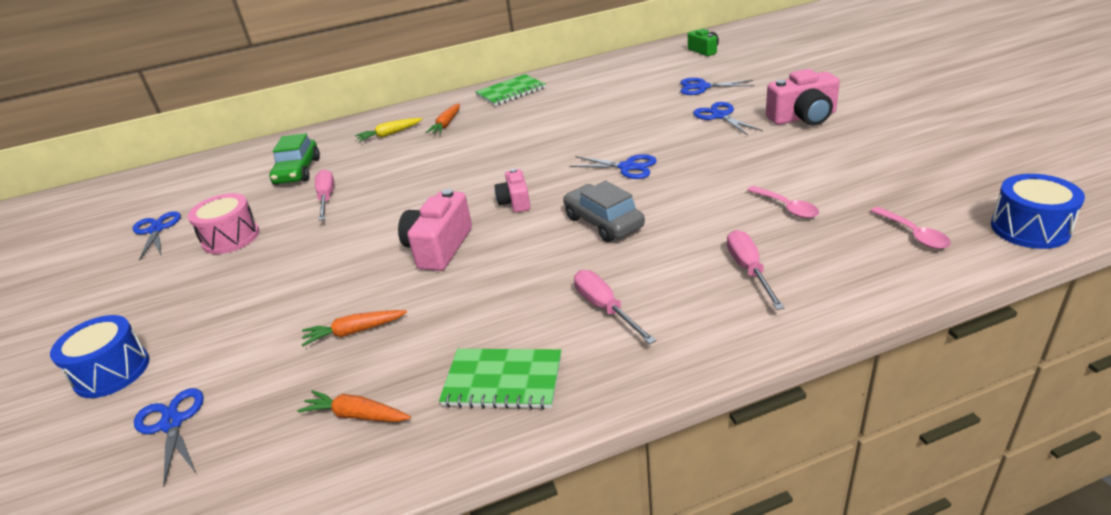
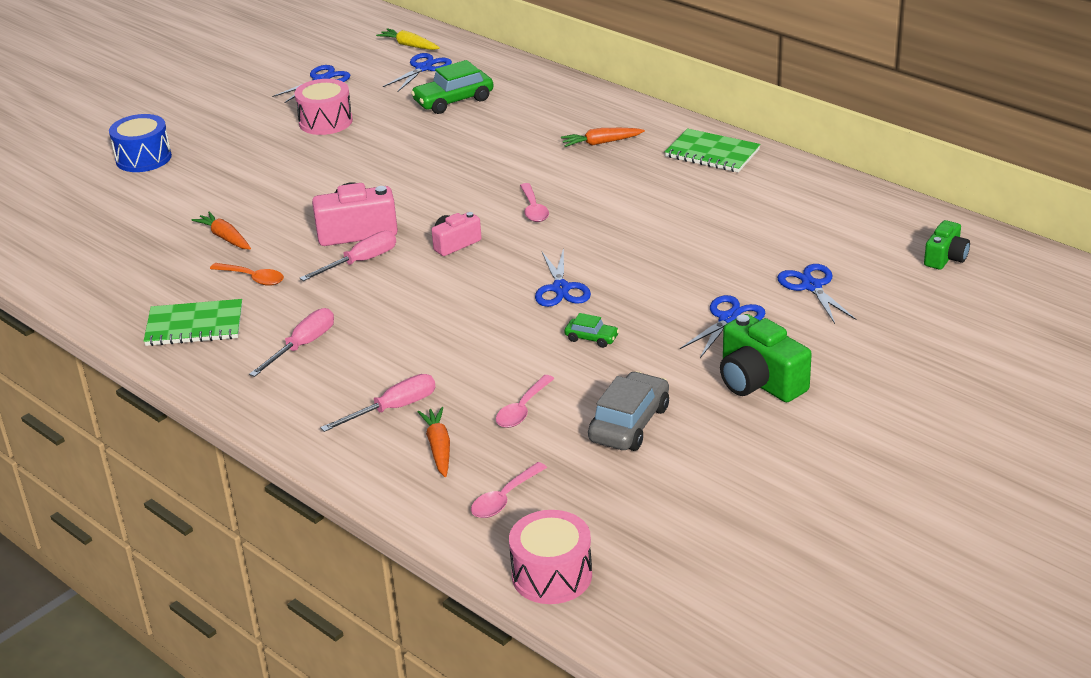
camera: 60 degrees right, 0 degrees up
(172, 423) = (104, 208): blue scissors -> blue scissors (423, 68)
(326, 198) = (412, 138): pink screwdriver -> pink screwdriver (361, 262)
(357, 415) = (137, 277): orange carrot -> orange carrot (438, 448)
(389, 134) = (558, 118): yellow carrot -> yellow carrot (409, 45)
(452, 324) = (252, 278): none -> orange spoon
(503, 162) = (533, 209): none -> pink spoon
(503, 380) = (194, 325): green notebook -> green notebook turned 75 degrees counterclockwise
(603, 222) = (440, 306): grey car -> grey car (629, 424)
(706, 165) = (591, 338): none -> green car
(803, 118) = (759, 382): pink camera -> green camera
(1029, 229) = (552, 575): blue drum -> pink drum

